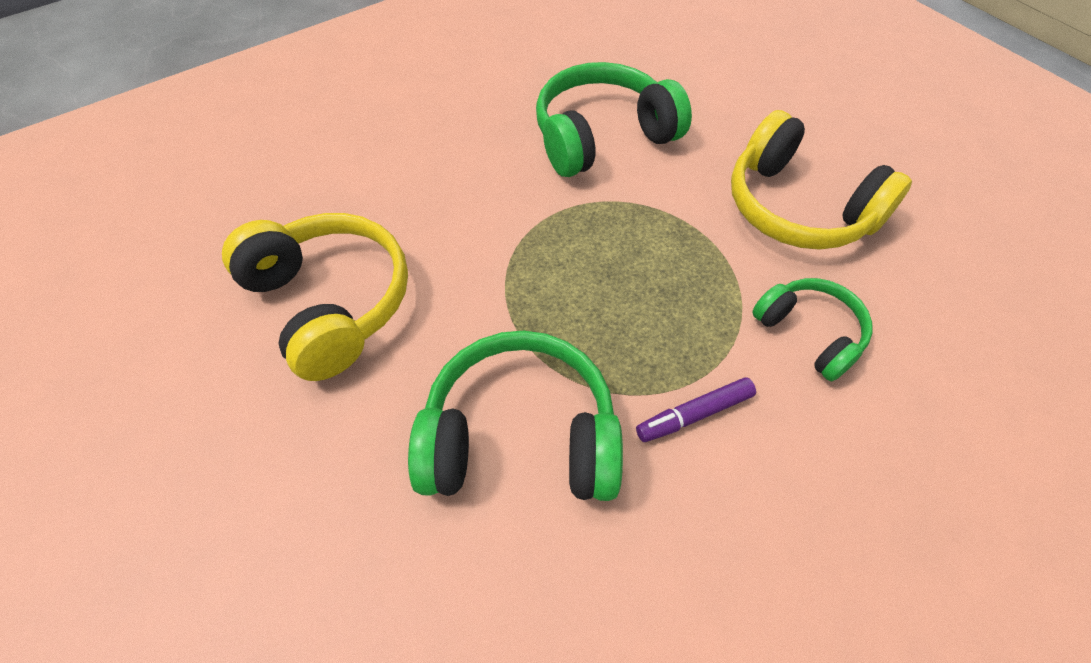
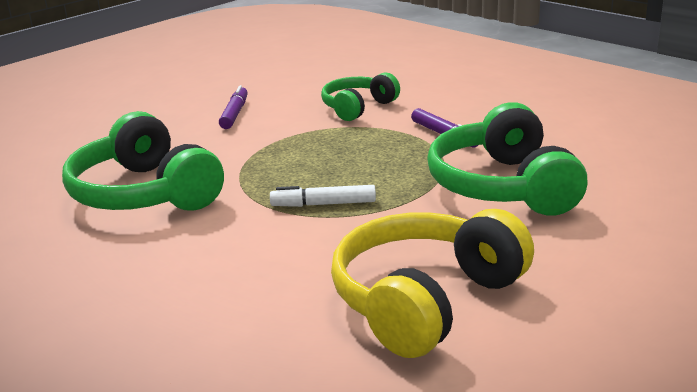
camera: 100 degrees left, 30 degrees down
(536, 259) = (324, 204): none -> white marker
(797, 208) = (234, 114): yellow headphones -> purple marker

